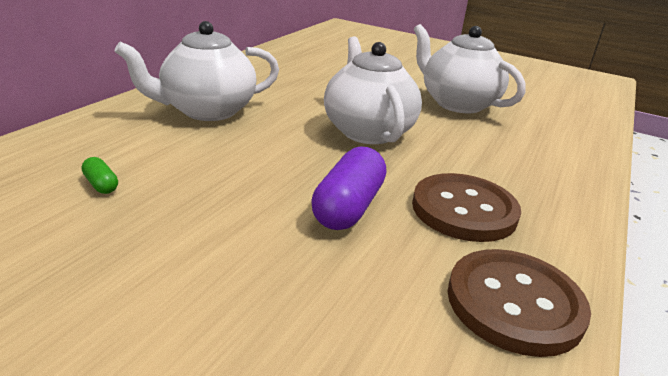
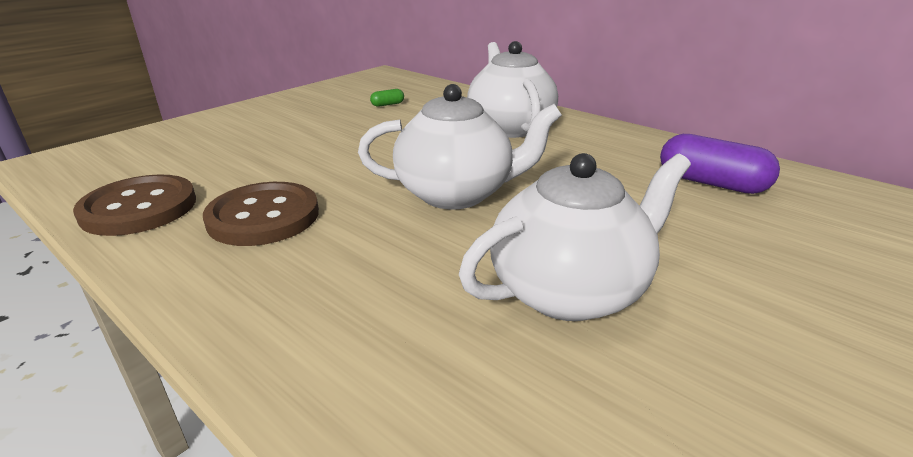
camera: 105 degrees right, 0 degrees up
(348, 207) = (310, 167): purple capsule -> purple capsule (711, 183)

